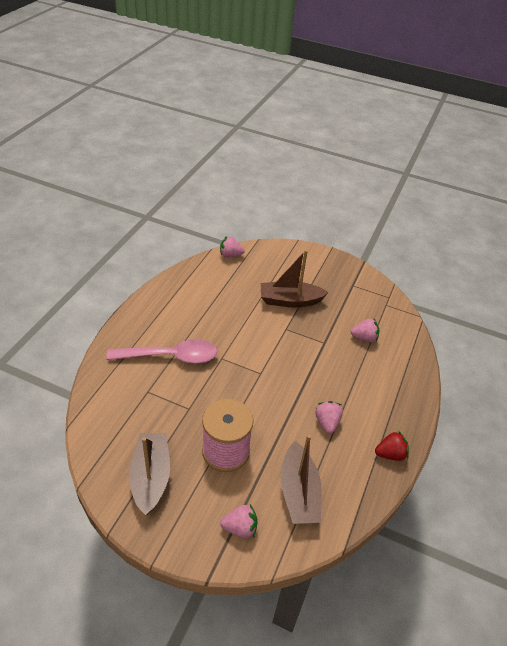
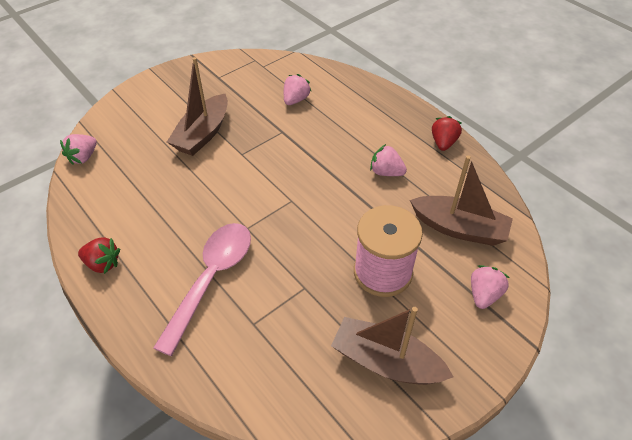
camera: 60 degrees left, 5 degrees up
(156, 301) = (103, 263): none -> red strawberry

